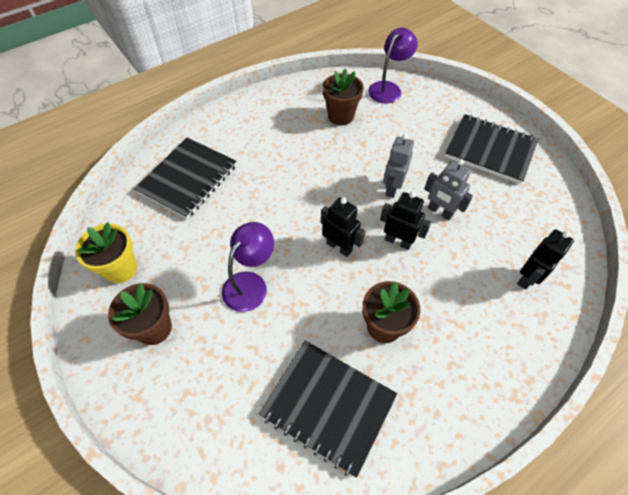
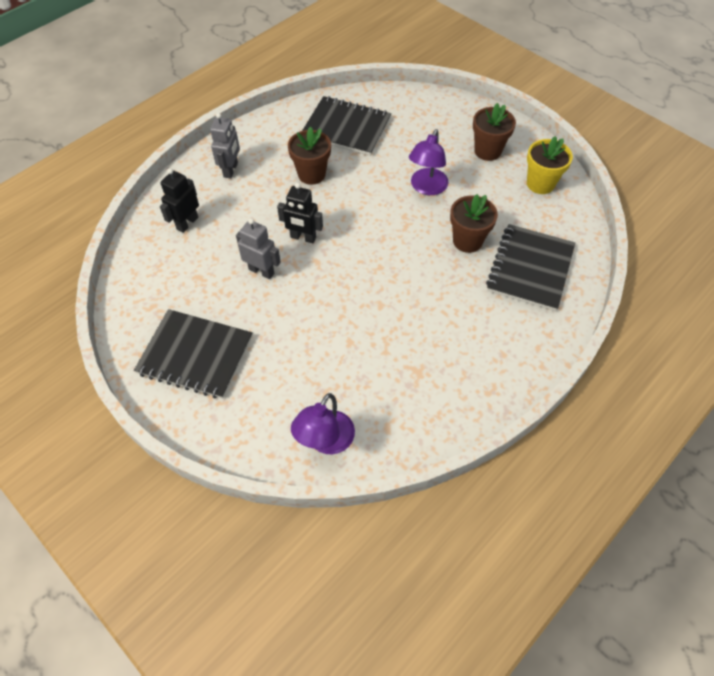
camera: 170 degrees right, 0 degrees up
(339, 247) = (357, 225): black robot -> none
(341, 116) = (384, 379): brown flower pot -> brown flower pot (467, 241)
(392, 188) = (311, 290): grey robot -> grey robot (231, 170)

